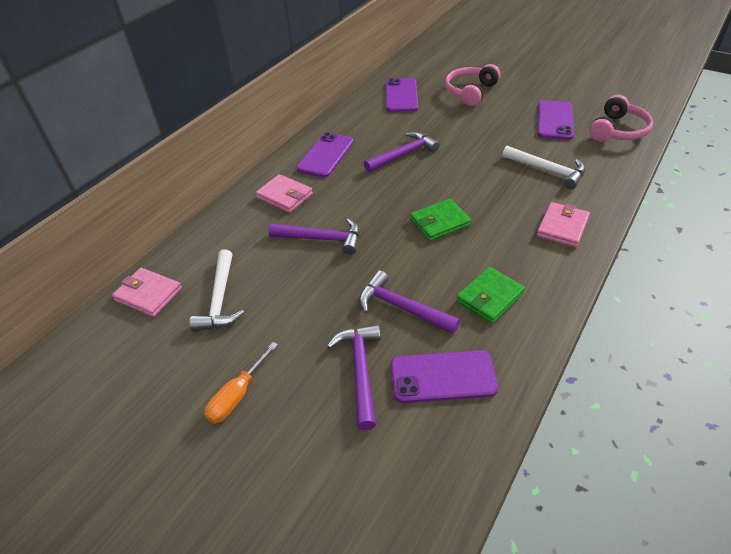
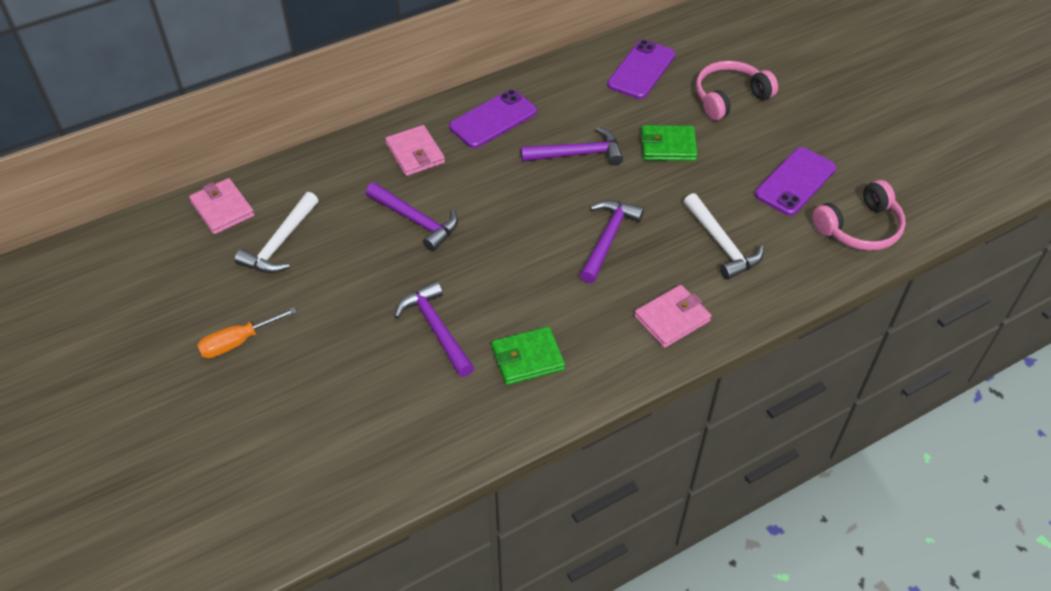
camera: 25 degrees right, 5 degrees up
(360, 371) = (353, 371): purple hammer -> purple hammer (608, 239)
(439, 222) = (547, 255): green wallet -> green wallet (668, 146)
(443, 377) = (420, 411): purple phone -> none

